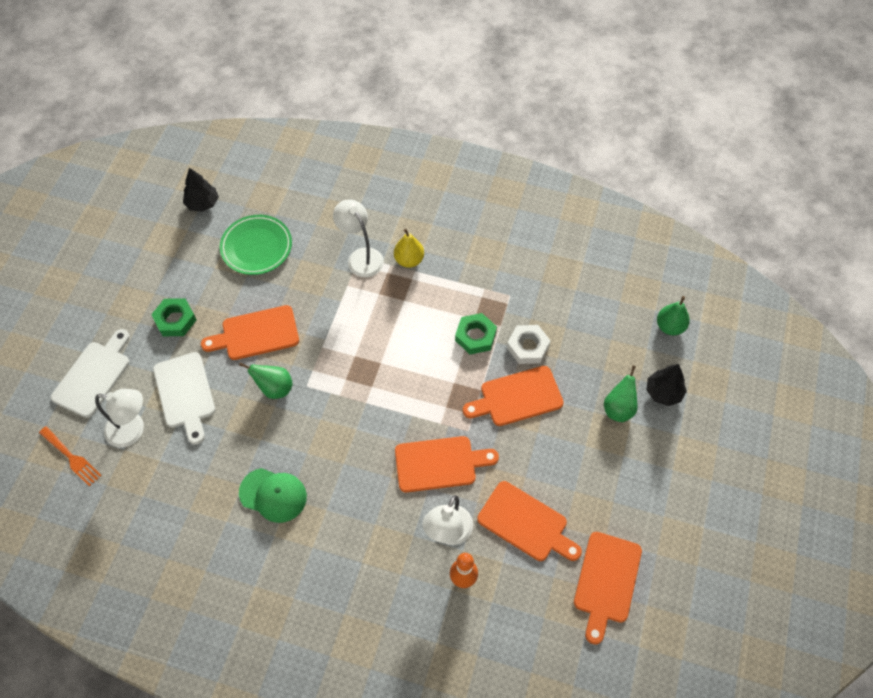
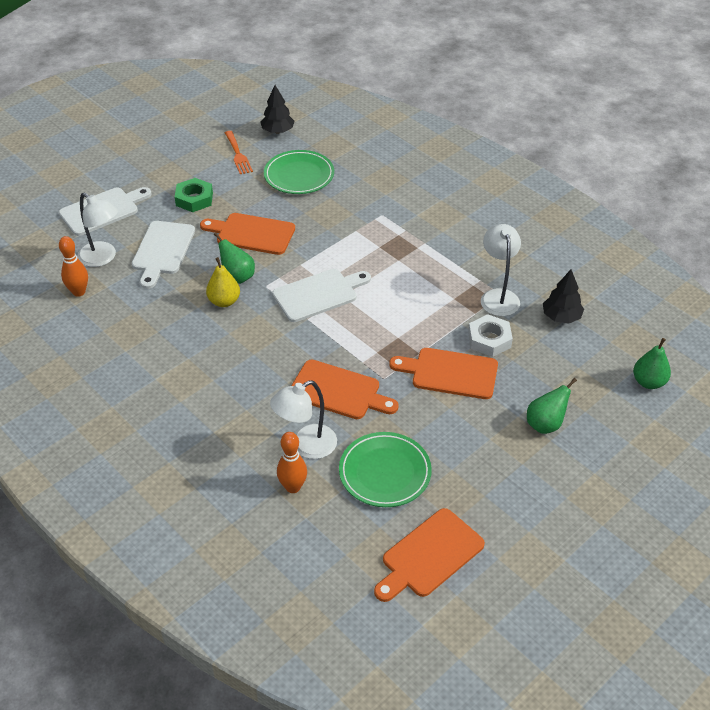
camera: 30 degrees right, 15 degrees down
(72, 458) = (43, 256): orange fork -> orange fork (238, 155)
(136, 480) = (79, 292): none -> orange bowling pin
(273, 495) = (177, 350): green cap -> none
(359, 371) = (318, 294): none -> white cutting board
(361, 257) = (384, 215): white lamp -> white lamp (498, 296)
(409, 260) = (425, 233): yellow pear -> yellow pear (224, 301)
(475, 336) = (445, 312): green nut -> none
(526, 523) = (385, 472): orange cutting board -> green plate
(663, 392) = (603, 431): black tree -> black tree (561, 317)

